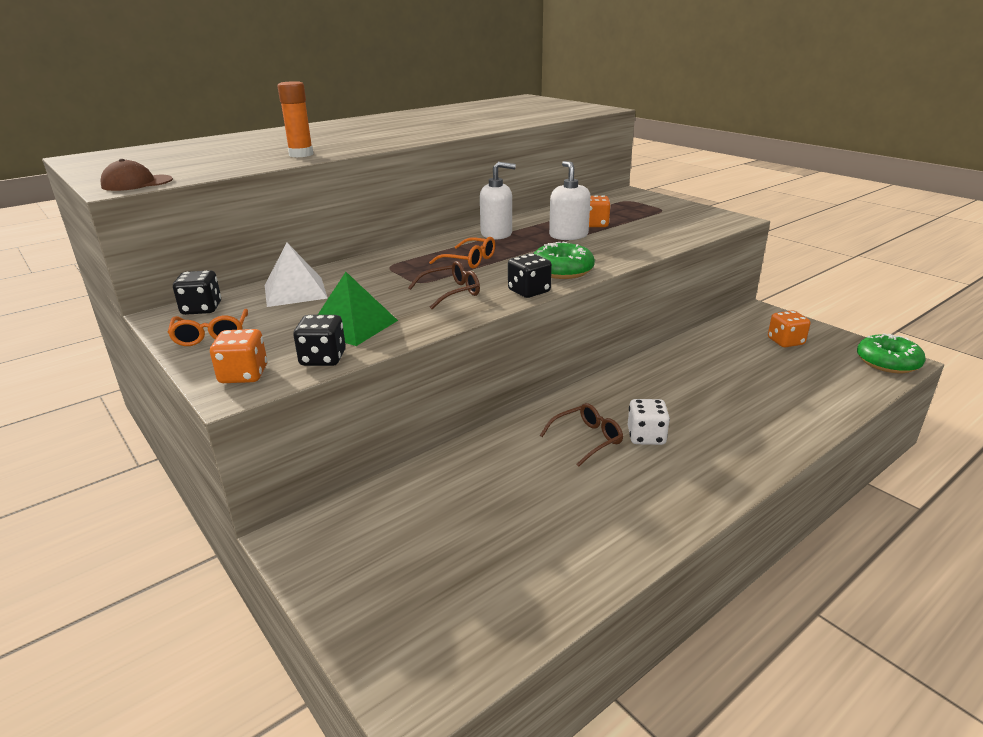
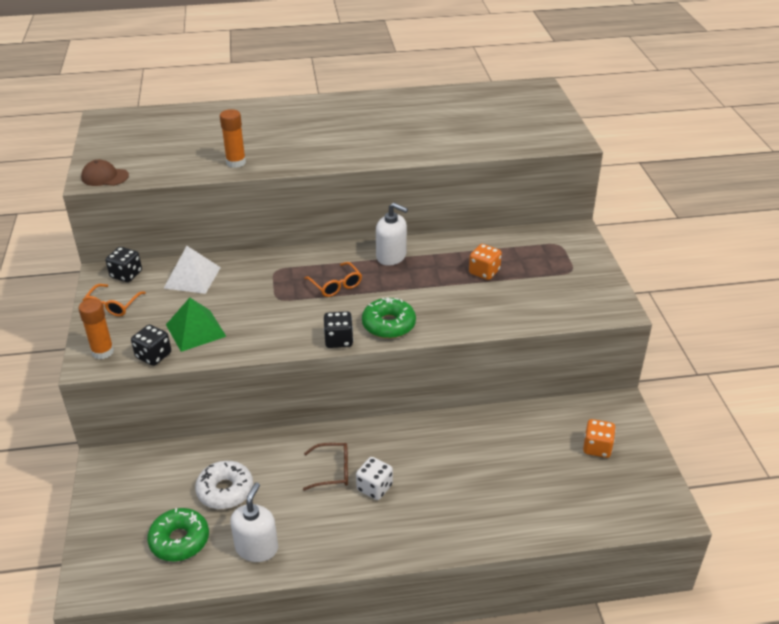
camera: 30 degrees right, 10 degrees up
(243, 375) = (103, 352): orange dice -> orange glue stick
(451, 292) = (286, 319): brown glasses -> none
(488, 503) = (225, 491): none -> white donut
(568, 235) = (445, 280): white soap dispenser -> white soap dispenser (257, 548)
(887, 362) = (658, 509): green donut -> green donut (179, 540)

